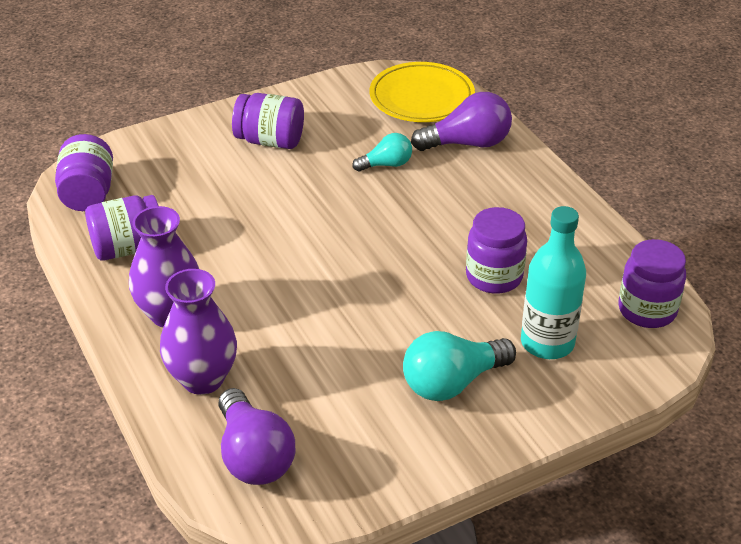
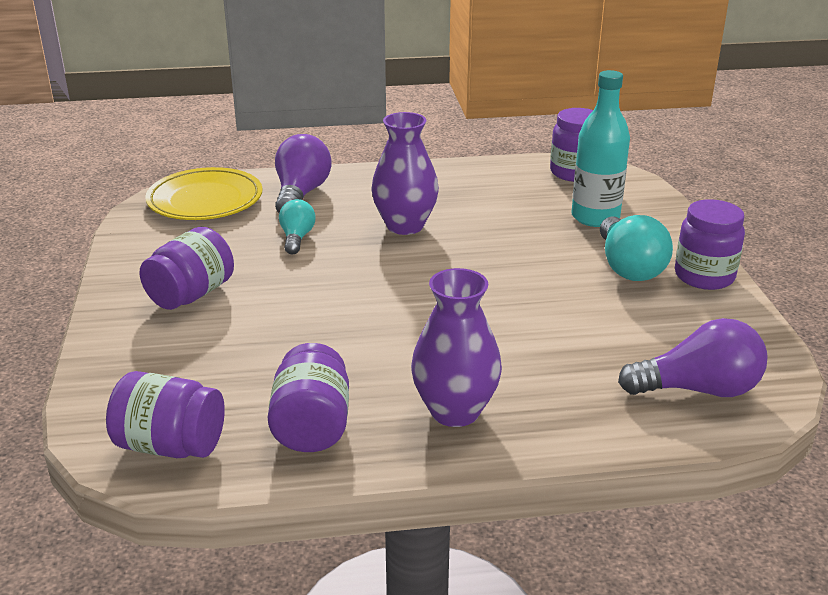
camera: 70 degrees left, 10 degrees down
(203, 379) = (573, 404): purple vase -> purple vase (405, 226)
(494, 277) = (500, 221): purple jar -> purple jar (704, 276)

